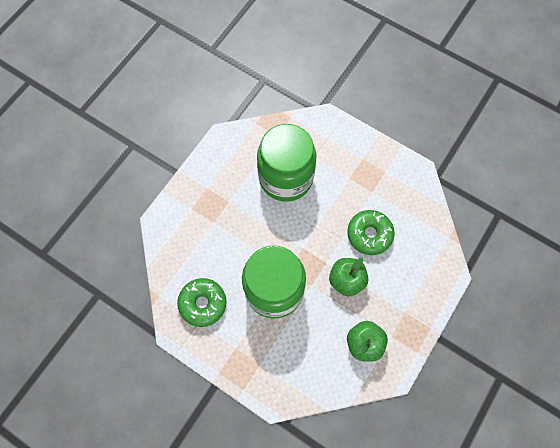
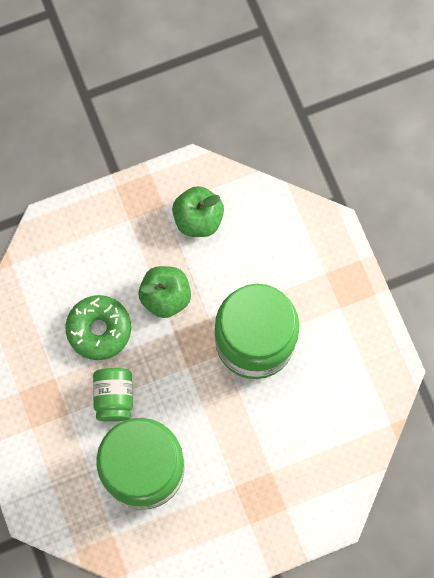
camera: 145 degrees left, 5 degrees up
(203, 303) = (345, 381): green donut -> none
(331, 203) = (114, 397): none -> green jar

